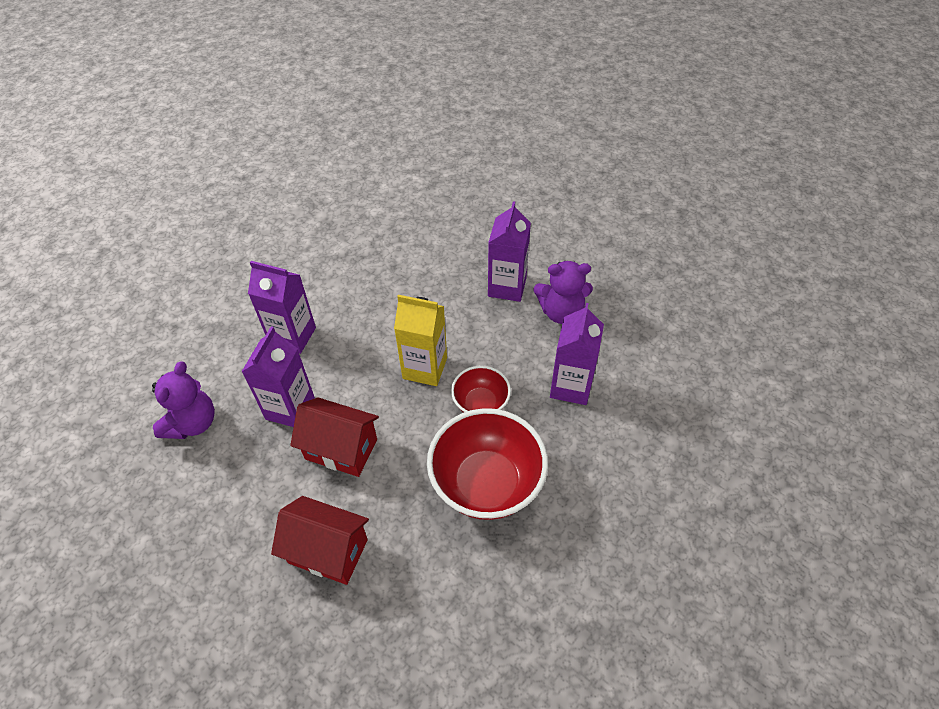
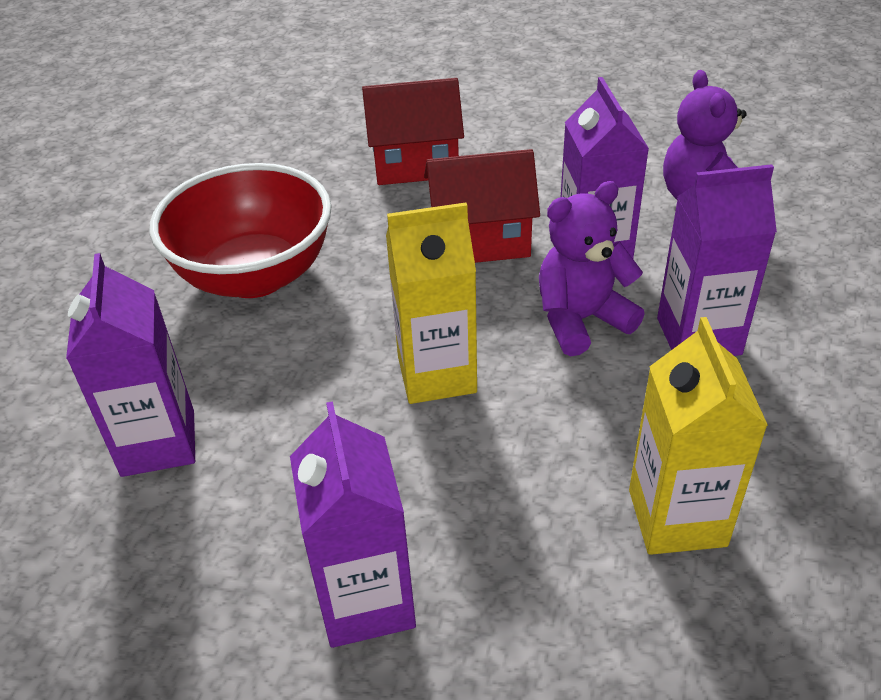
camera: 155 degrees right, 10 degrees down
(378, 270) = (677, 517): none -> yellow carton
(480, 404) = (310, 360): red bowl -> none
(561, 312) = (215, 588): purple teddy bear -> purple teddy bear (581, 320)

